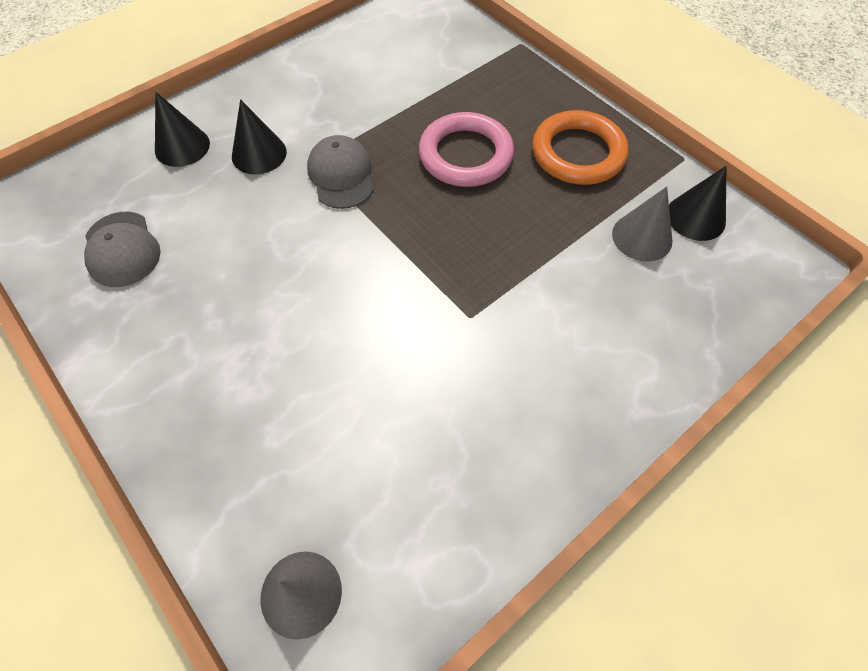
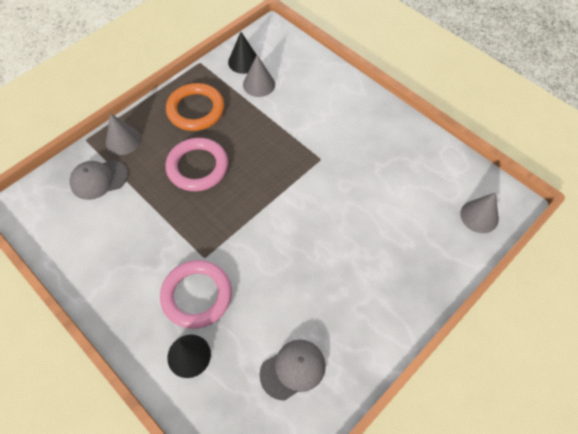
camera: 95 degrees left, 0 degrees up
(259, 154) = (197, 295): black cone -> pink ring
(341, 175) = (217, 237): grey cap -> grey cap (98, 179)
(518, 77) = (123, 140): none -> grey cone

